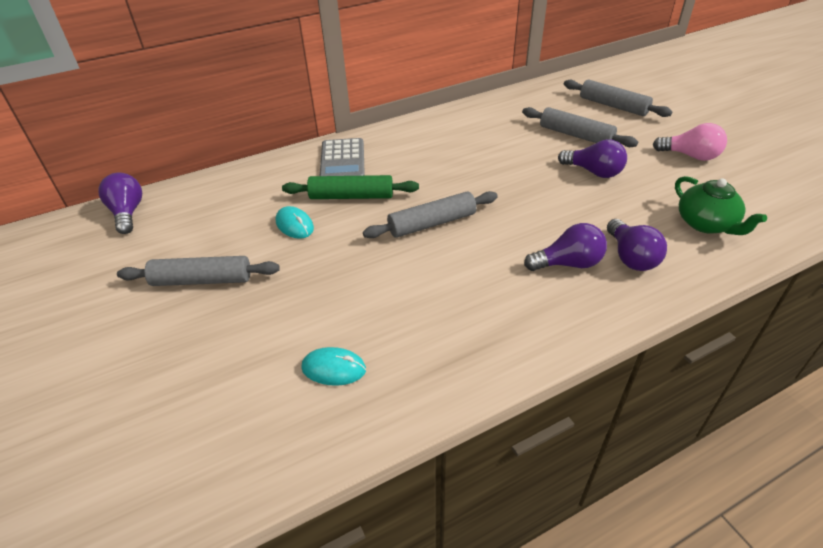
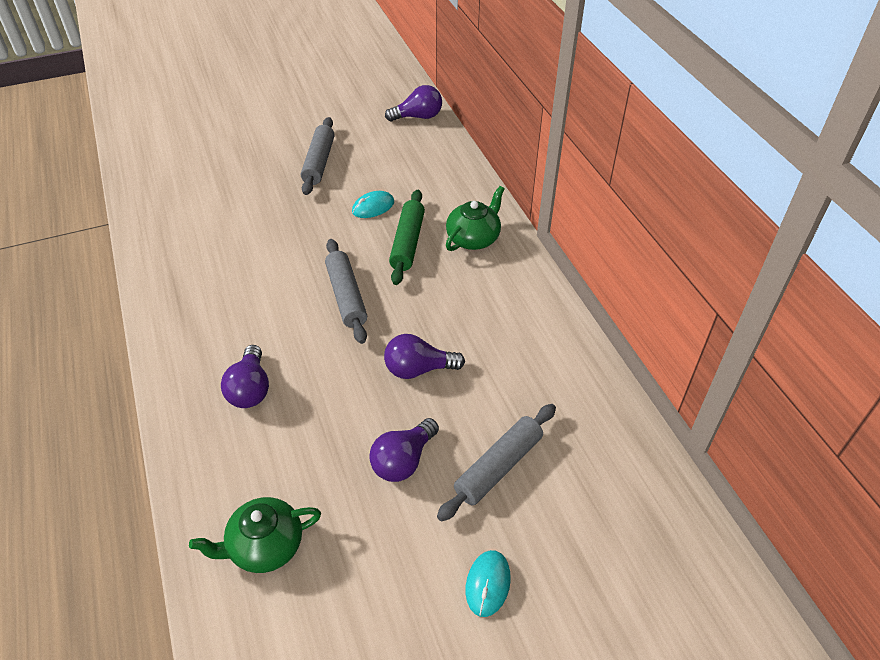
camera: 95 degrees right, 5 degrees up
(334, 368) = (200, 229): turquoise mouse -> turquoise mouse (488, 584)
(342, 161) = (474, 238): grey calculator -> green teapot
(613, 106) = (585, 547): grey rolling pin -> none
(631, 257) = (239, 445): purple light bulb -> purple light bulb (418, 369)
(690, 156) = (417, 600): pink light bulb -> none

